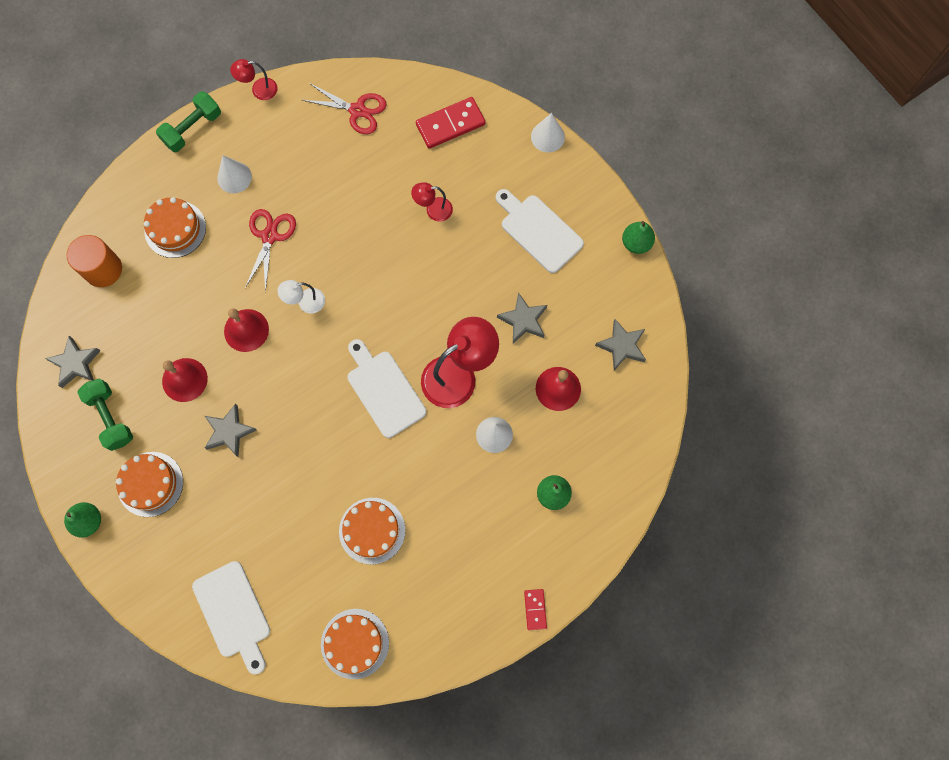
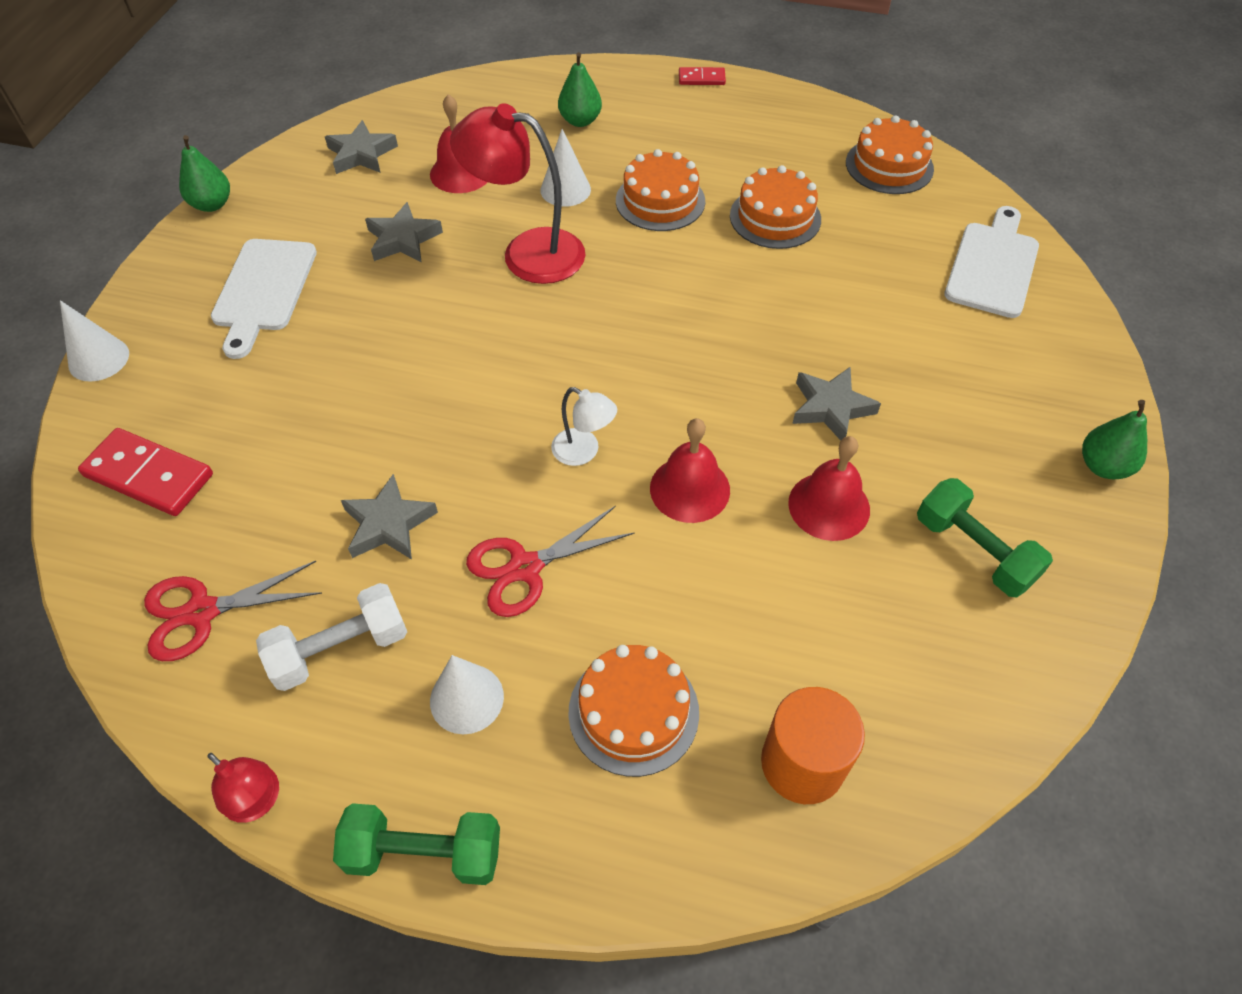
camera: 130 degrees left, 20 degrees down
(75, 363) = (968, 664): grey star -> grey star (388, 524)
(110, 417) = (974, 550): green dumbbell -> green dumbbell turned 60 degrees counterclockwise
(150, 484) = (984, 438): orange cake -> orange cake (660, 201)
(295, 148) = (340, 649): none -> white dumbbell
(357, 110) = (202, 612): red scissors -> red scissors turned 90 degrees counterclockwise
(384, 390) = (615, 302): white cutting board -> none
(433, 210) = (316, 407): red lamp -> none
(535, 609) = (701, 79): red domino -> red domino turned 45 degrees clockwise

